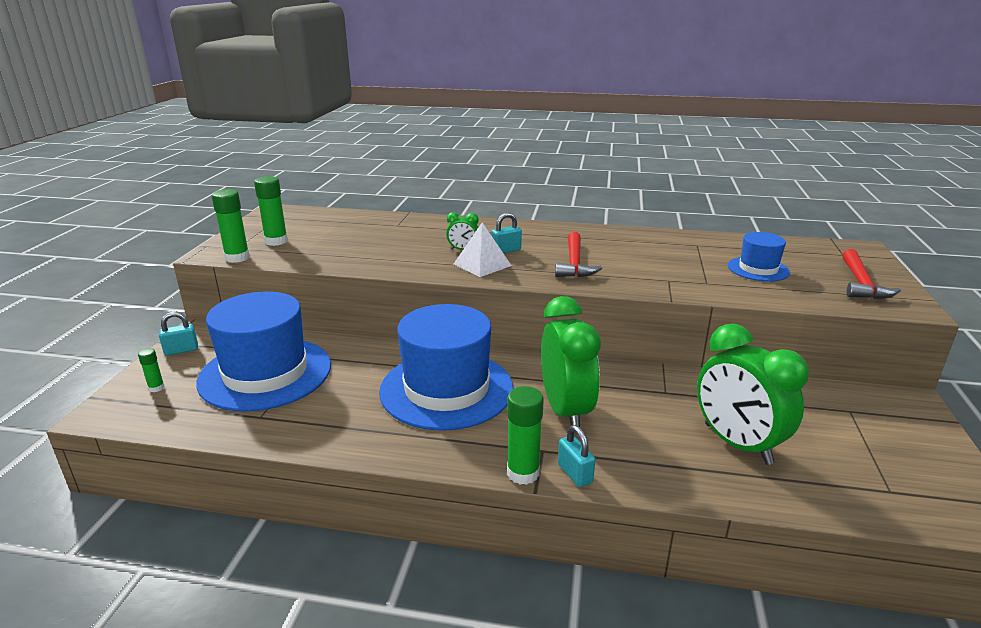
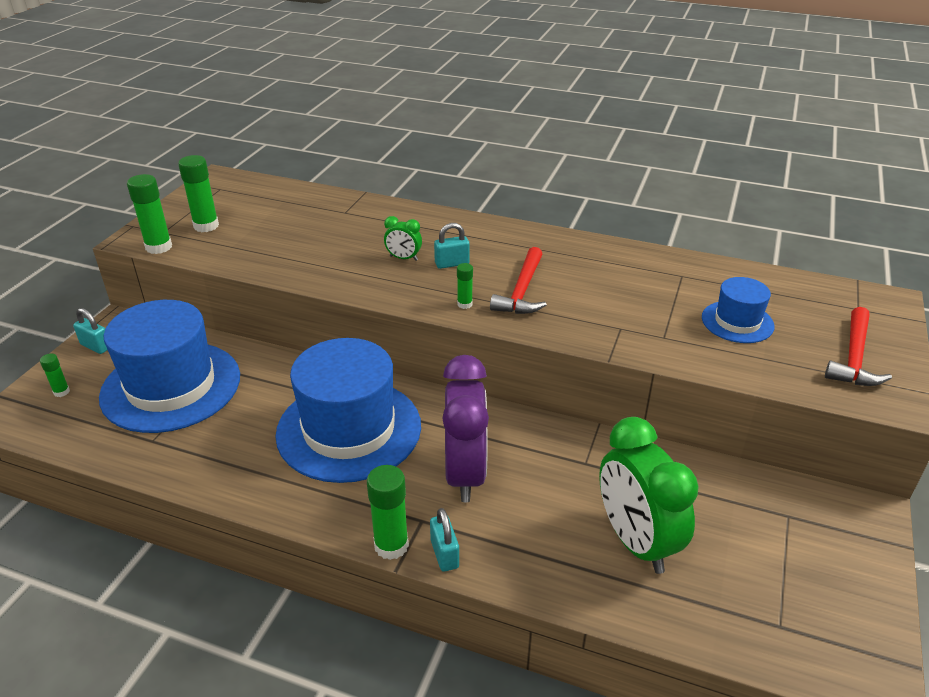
camera: 10 degrees right, 10 degrees up
(181, 350) = (96, 346): turquoise padlock -> turquoise padlock turned 45 degrees clockwise
(482, 264) = (416, 283): white pyramid -> none
(531, 275) = (464, 304): none -> green glue stick
(565, 411) = (465, 473): green clock -> purple clock

